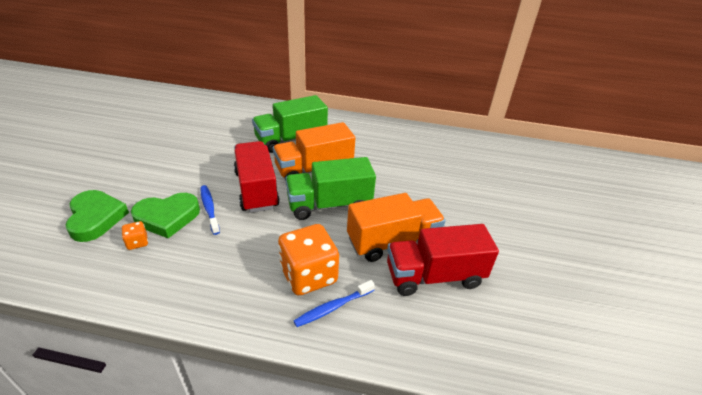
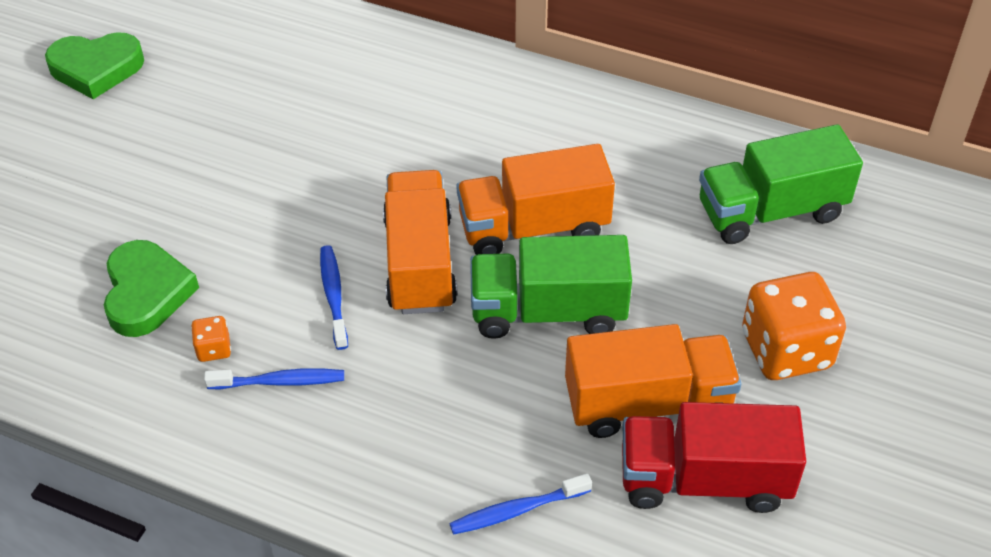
camera: 15 degrees right, 10 degrees up
(167, 217) = (262, 305): green heart -> green heart (96, 68)
(179, 255) = (280, 382): none -> blue toothbrush
(256, 189) = (420, 263): red truck -> orange truck
(291, 139) = (500, 149): green truck -> green truck (771, 211)
(308, 275) = (487, 448): orange dice -> orange dice (786, 350)

